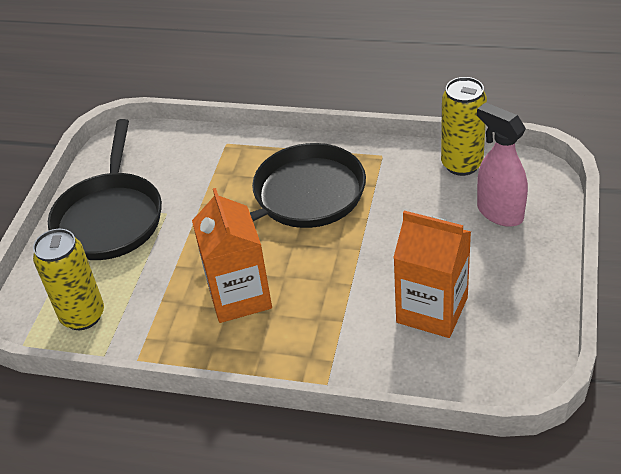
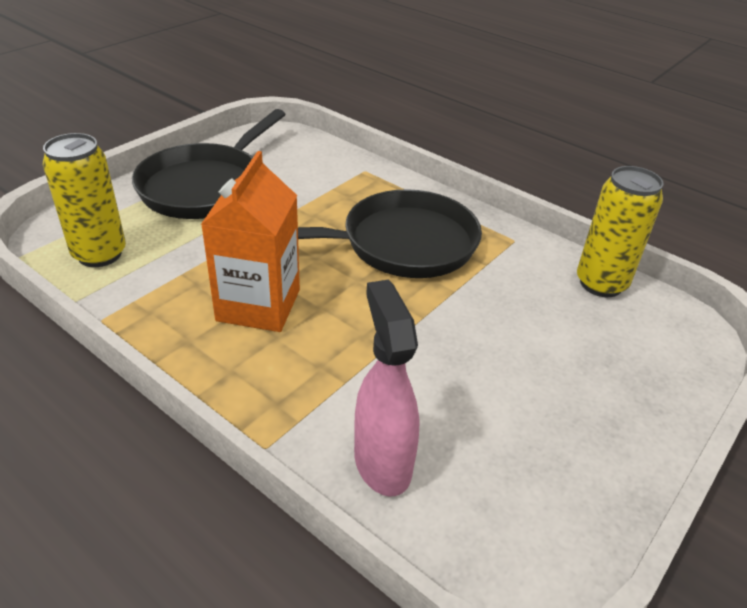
camera: 20 degrees right, 5 degrees down
(432, 310) = (460, 421): orange carton -> none
(499, 212) = (617, 351): pink spray bottle -> pink spray bottle (382, 462)

